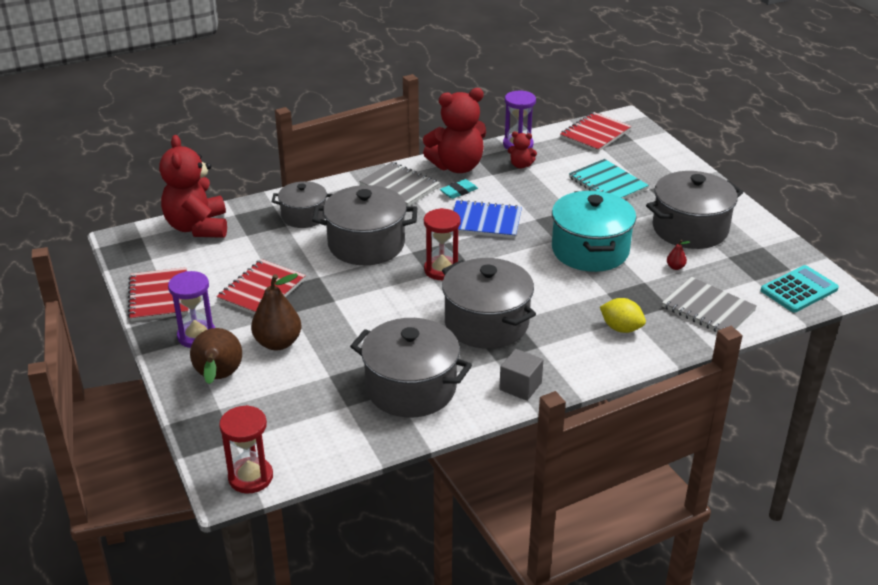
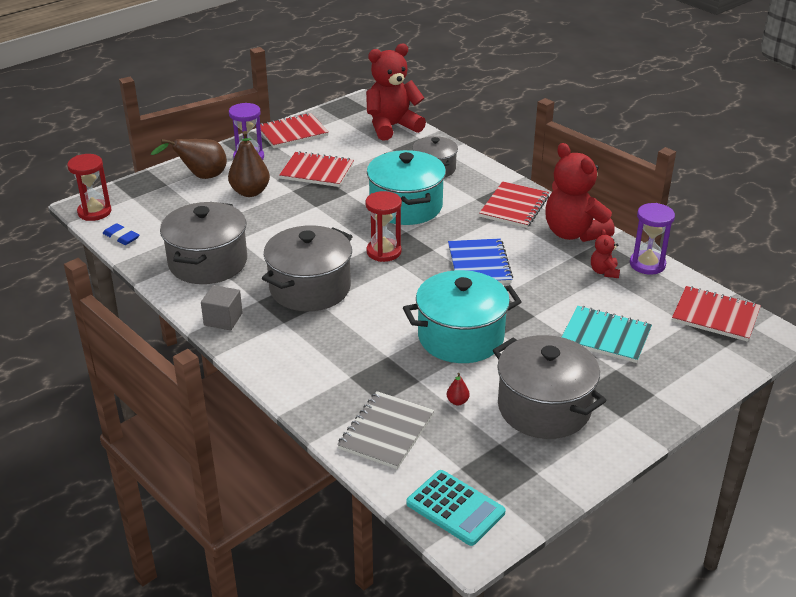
camera: 75 degrees right, 0 degrees up
(323, 455) = (121, 237): none -> blue eraser
(366, 244) = (406, 206): grey pot -> turquoise pot
(399, 186) = (514, 207): grey notebook -> red notebook
(458, 191) = (526, 241): turquoise eraser -> none
(607, 184) = (606, 336): turquoise notebook -> turquoise notebook turned 75 degrees clockwise
(621, 328) = (329, 371): yellow lemon -> none

